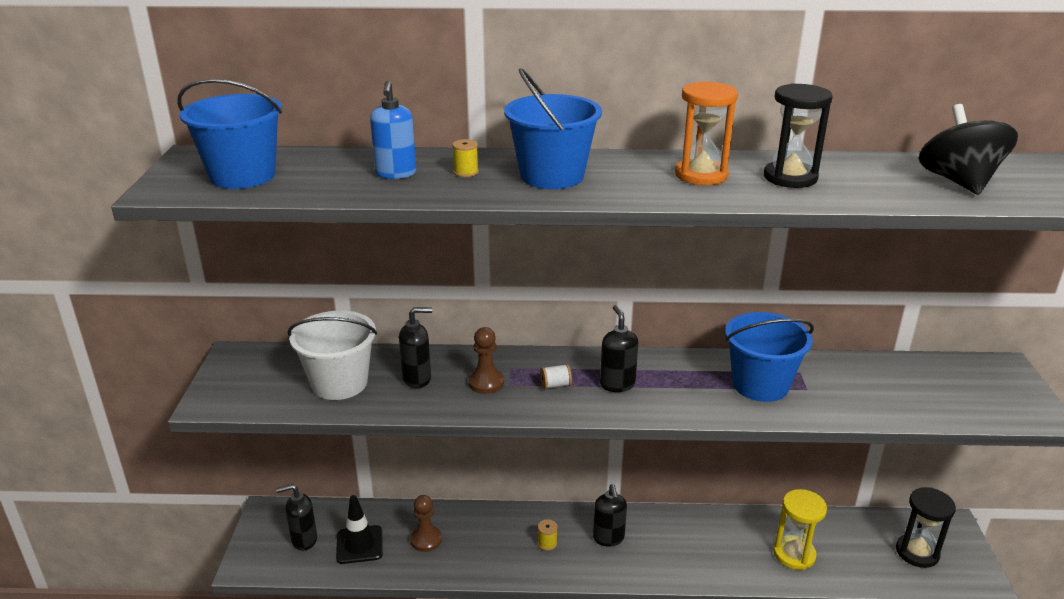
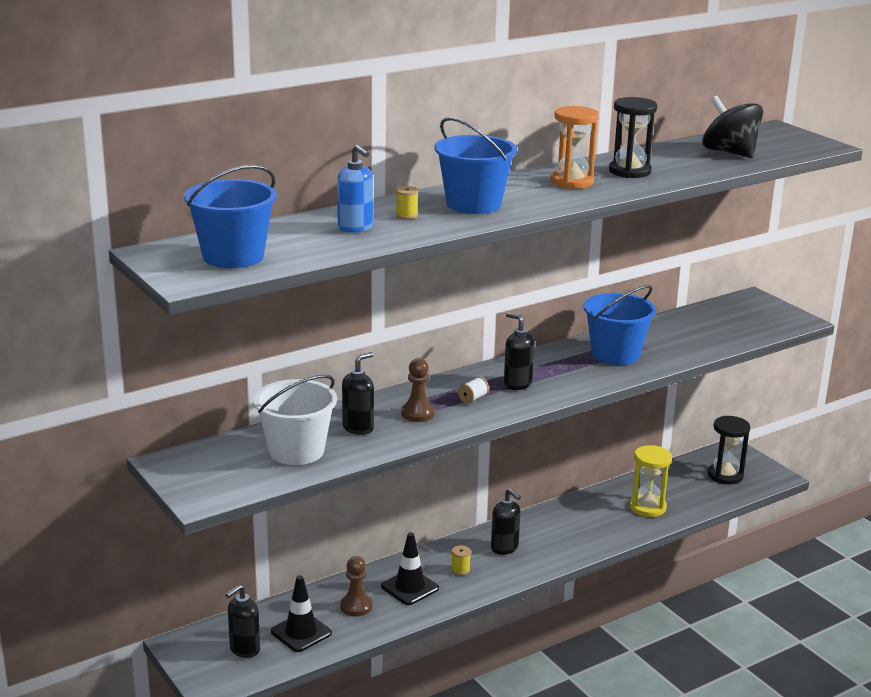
camera: 35 degrees left, 5 degrees down
(487, 541) = (409, 587): none -> black traffic cone

